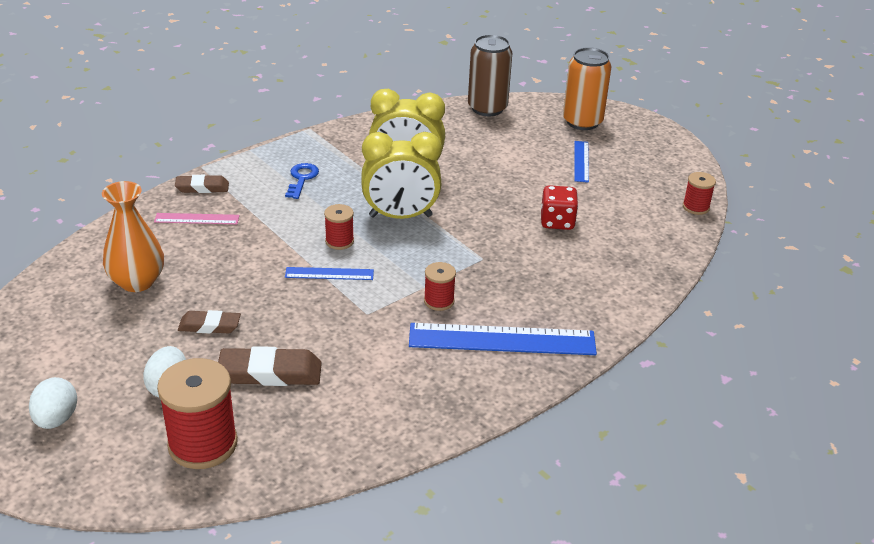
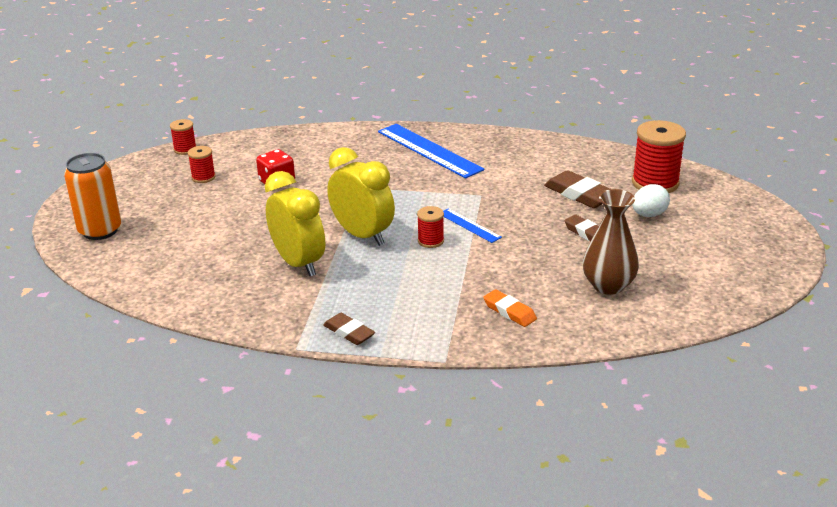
camera: 130 degrees left, 5 degrees down
(56, 419) = (733, 230): white egg -> none
(137, 282) = (608, 285): orange vase -> brown vase
(197, 219) = (509, 311): pink ruler -> orange eraser
(202, 187) = (471, 338): brown eraser -> brown eraser (349, 332)
(302, 179) = (382, 301): blue key -> none
(439, 301) = (429, 180): red spool -> red spool (203, 177)
(487, 108) = (130, 281): brown can -> none
(581, 161) = (174, 206): blue ruler -> none

